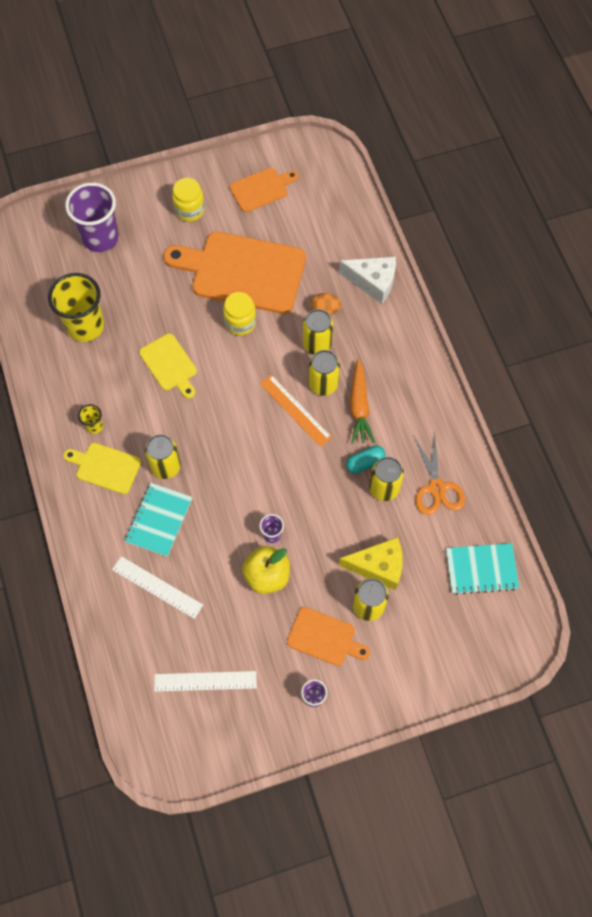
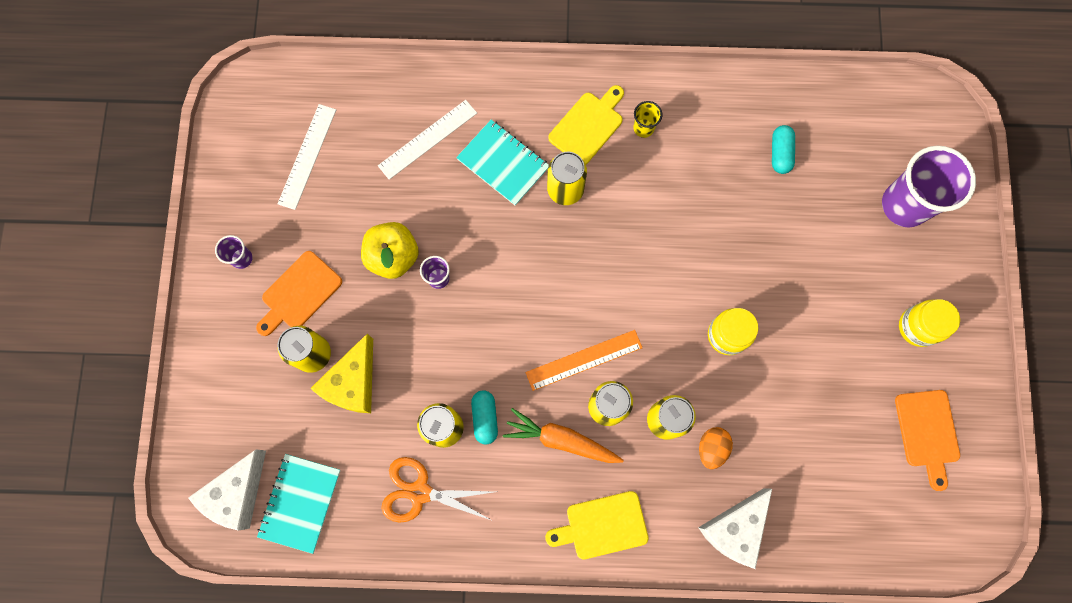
camera: 110 degrees right, 10 degrees up
(85, 326) = (780, 153): yellow cup -> turquoise capsule
(169, 364) = (696, 233): yellow cutting board -> yellow cutting board (602, 526)
(243, 272) = (802, 363): orange cutting board -> none
(495, 618) = (237, 494): none -> white cheese

